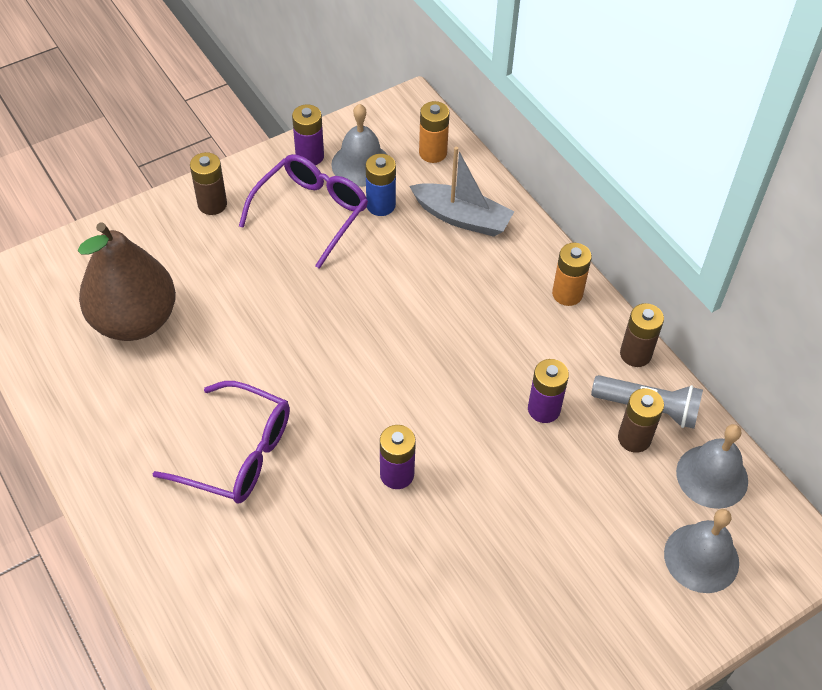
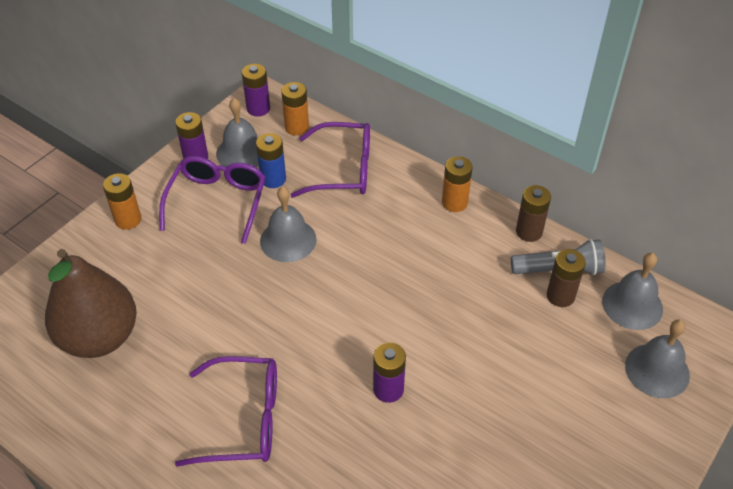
camera: 20 degrees left, 5 degrees down
(212, 204) = (128, 220): brown battery -> orange battery
(366, 278) = (288, 240): none -> grey bell
(462, 218) = (344, 170): grey boat -> purple glasses
(544, 409) = (480, 297): purple battery -> purple battery (258, 109)

